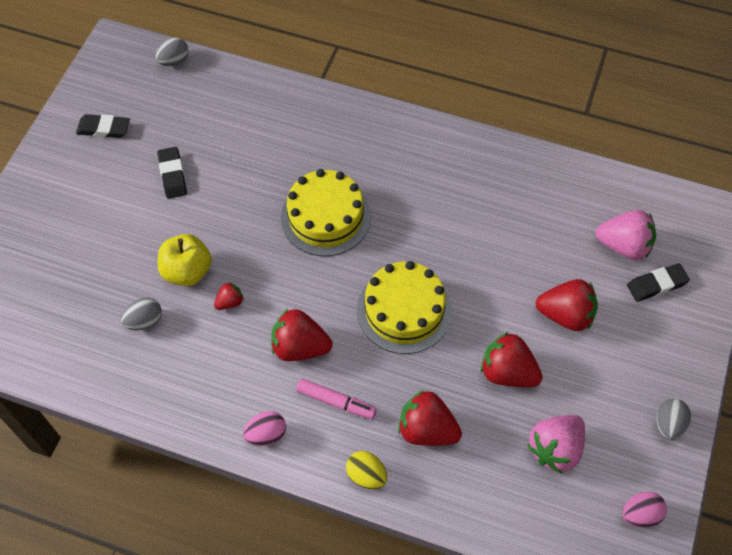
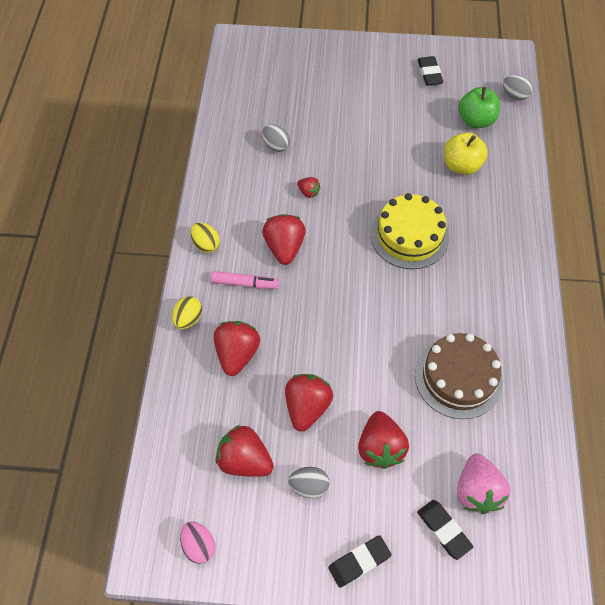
camera: 75 degrees right, 0 degrees up
(172, 175) = (406, 126): black eraser -> black eraser (359, 562)
(187, 271) = (325, 159): yellow apple -> yellow apple (461, 165)
(194, 107) = (475, 120): none -> green apple
(266, 434) = (206, 244): pink egg -> yellow egg
(336, 401) = (245, 283): pink marker -> pink marker turned 90 degrees counterclockwise
(404, 310) = (341, 313): yellow cake -> none
(506, 224) = (458, 377): none -> brown cake
(555, 449) = (245, 460): pink strawberry -> red strawberry
(668, 425) = (293, 561): grey egg -> grey egg (309, 486)

